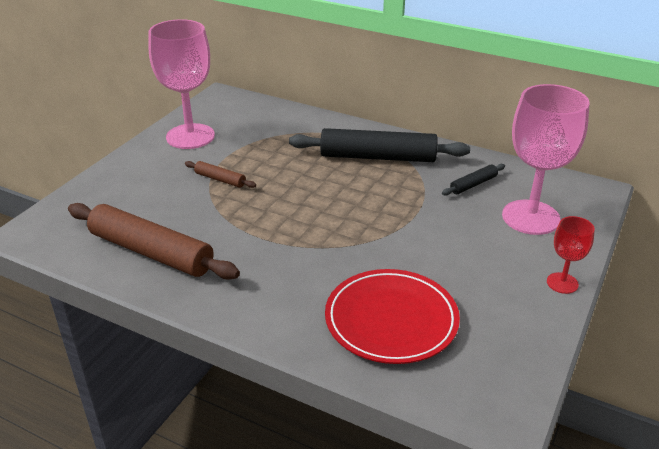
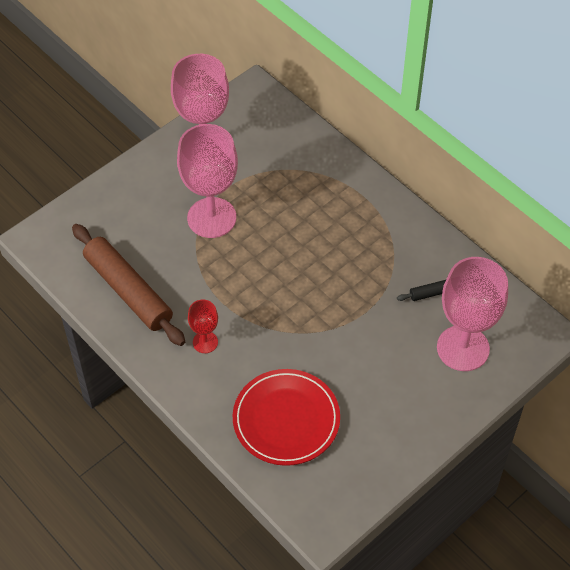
camera: 20 degrees right, 20 degrees up
(220, 179) = (211, 218): brown rolling pin -> pink goblet
(378, 157) = (366, 229): black rolling pin -> none
(562, 283) = (442, 427): red goblet -> red goblet (205, 342)

